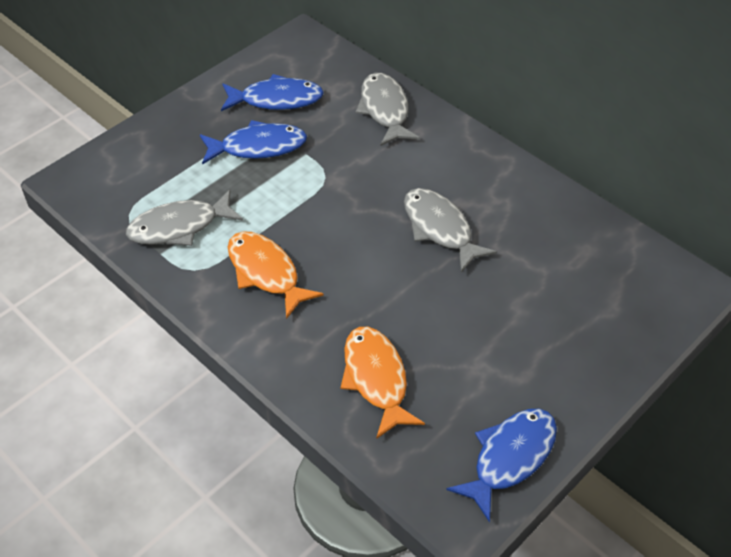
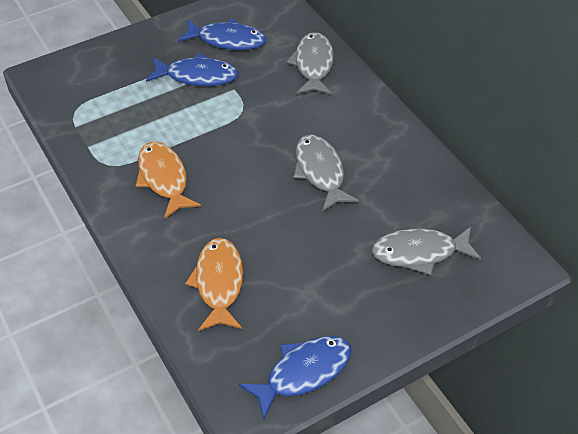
camera: 15 degrees right, 0 degrees up
(179, 227) = (110, 128): grey fish -> grey fish (419, 253)

